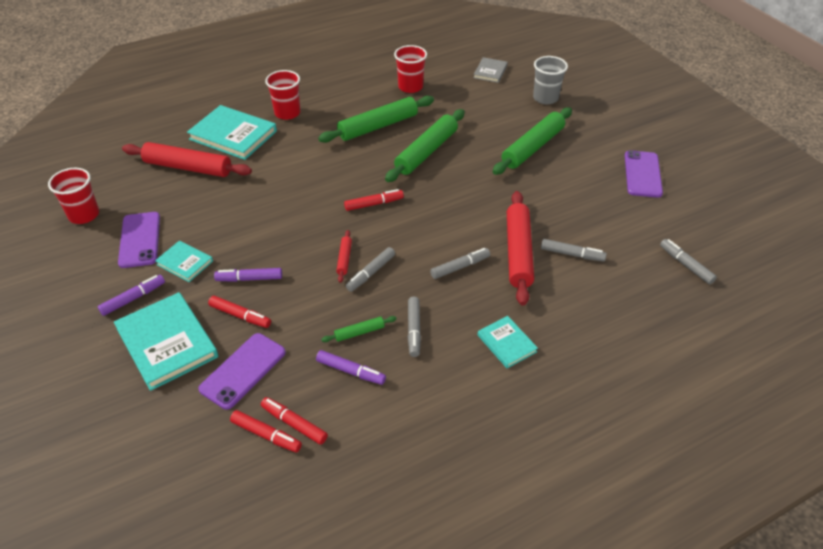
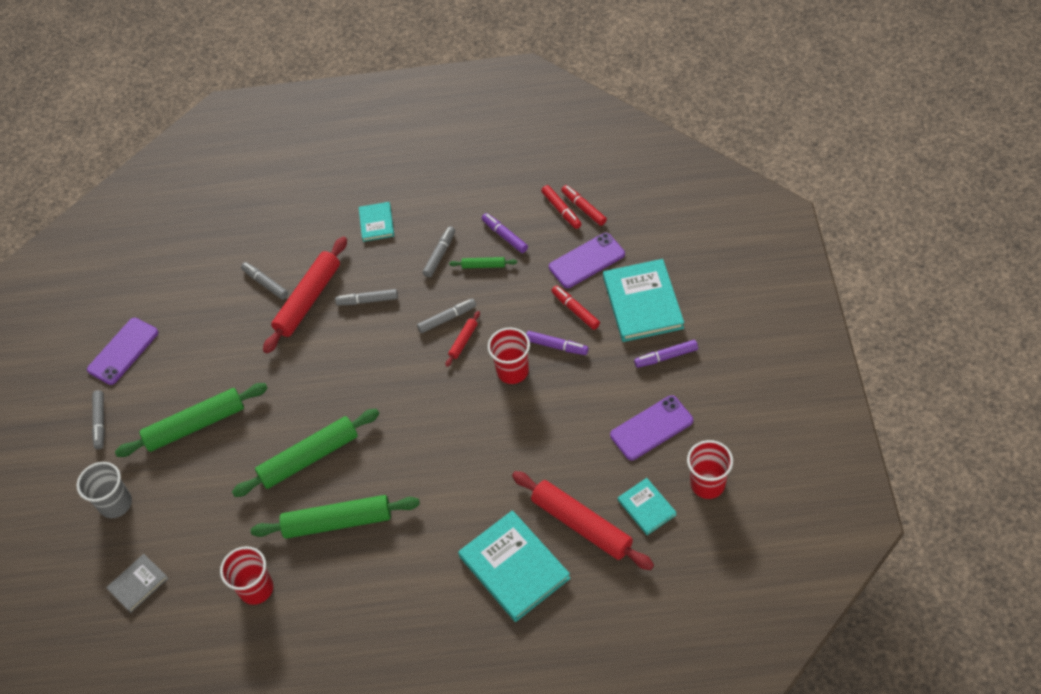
camera: 150 degrees left, 10 degrees up
(140, 240) = (651, 428): purple phone -> purple phone turned 45 degrees clockwise
(185, 263) = (612, 384): turquoise book -> turquoise book (646, 507)
(287, 113) = (433, 589): red cup -> red cup (512, 371)
(374, 204) = (404, 399): red marker -> none
(686, 265) = (184, 245): grey marker -> grey marker (100, 422)

